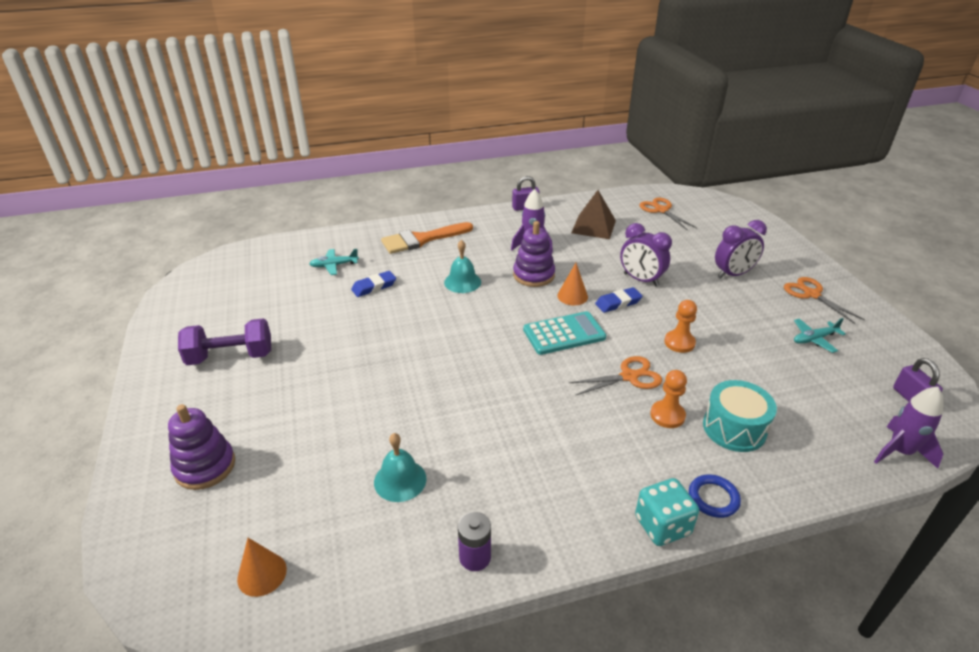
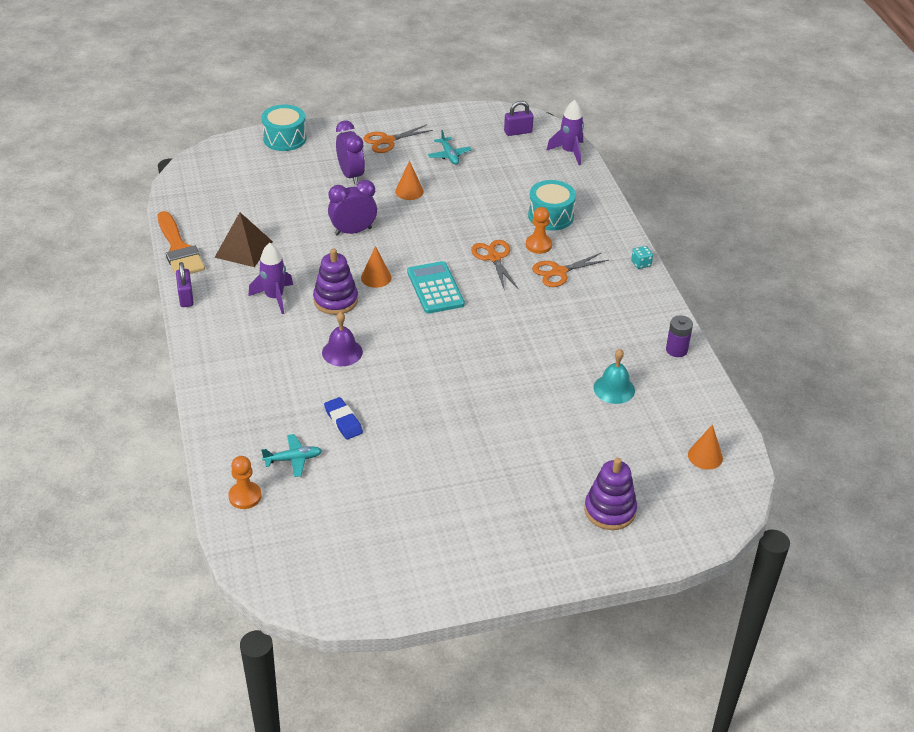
camera: 90 degrees left, 5 degrees up
(230, 357) = (462, 523): purple dumbbell -> none
(334, 265) = (293, 459): turquoise plane -> turquoise plane turned 90 degrees counterclockwise
(421, 239) = (246, 385): orange brush -> orange brush (179, 249)
(462, 282) = (342, 352): turquoise bell -> purple bell
(618, 303) = (390, 250): blue eraser -> none
(640, 280) = (353, 231): purple clock -> purple clock turned 150 degrees counterclockwise
(661, 210) = (218, 197): orange scissors -> orange scissors (559, 272)
(662, 525) = (641, 264): turquoise dice -> turquoise dice, size x0.55
(679, 342) = (451, 224): orange pawn -> orange pawn (245, 496)
(713, 498) = (616, 238): blue ring -> none
(726, 312) = (409, 191): none -> orange cone
(771, 235) = (284, 138): none -> turquoise drum

